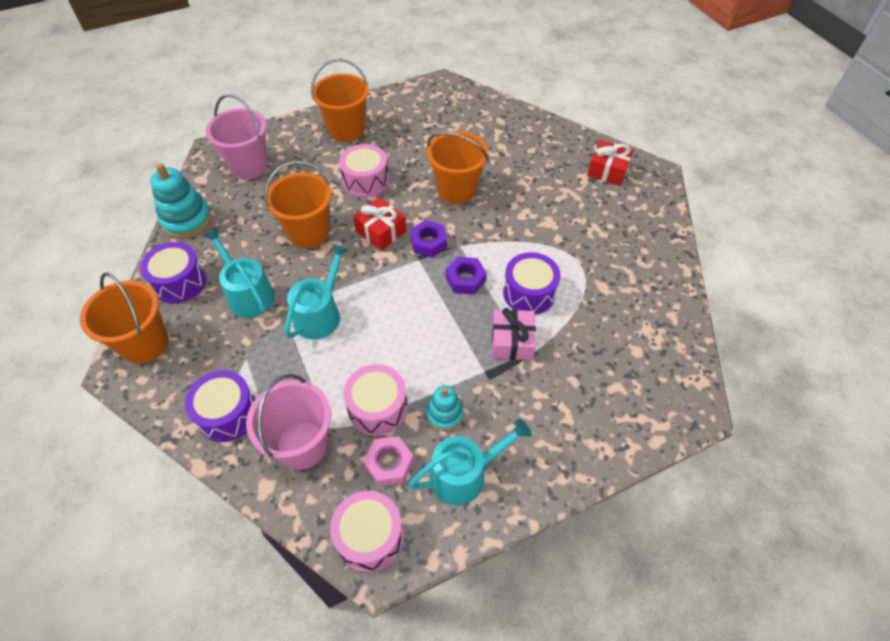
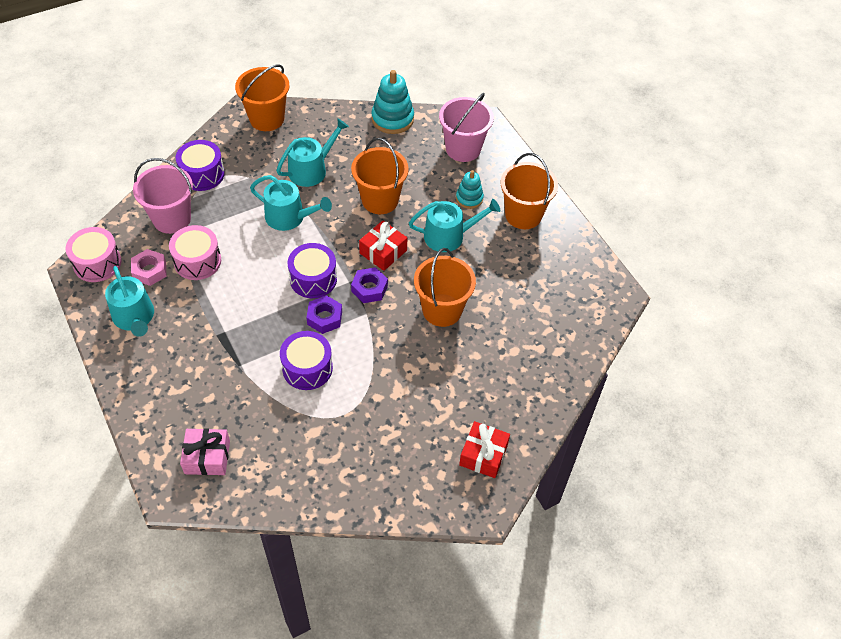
camera: 85 degrees right, 0 degrees up
(180, 282) = (325, 127): purple drum -> purple drum (313, 279)
(366, 181) = (449, 236): pink drum -> turquoise watering can
(444, 414) = (187, 304): turquoise stacking toy -> turquoise stacking toy (469, 198)
(512, 341) = (253, 352): pink gift -> pink gift (207, 457)

